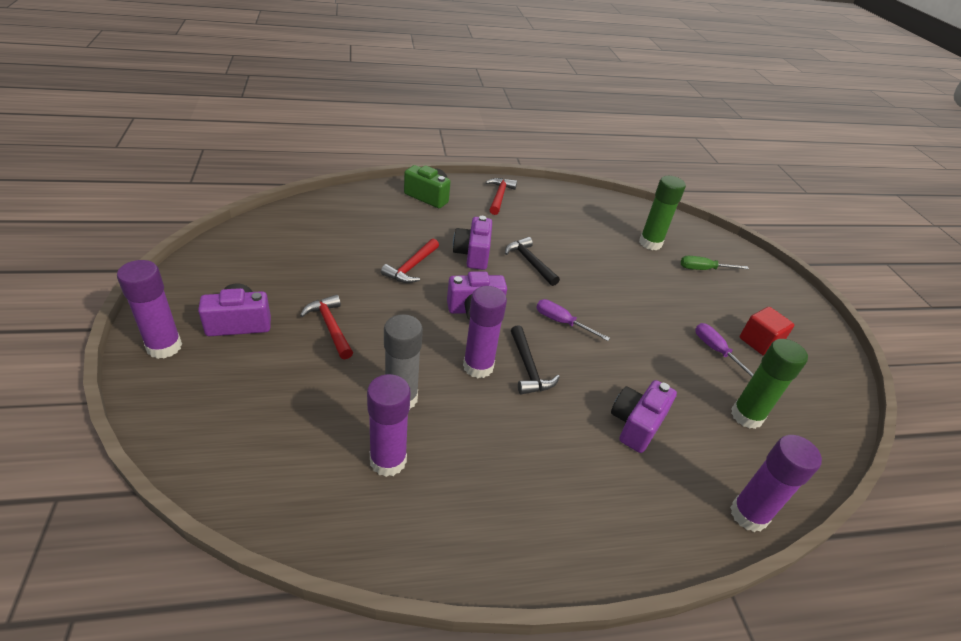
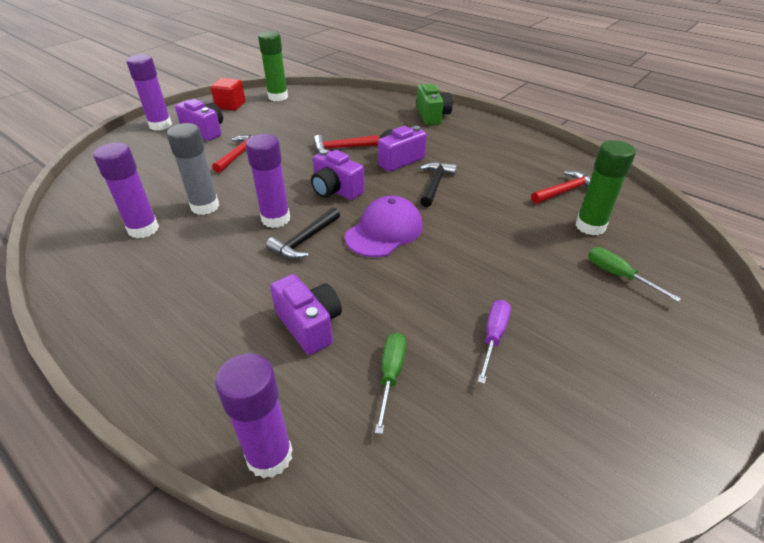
camera: 55 degrees right, 0 degrees up
(499, 196) = (493, 136): red hammer -> red hammer (565, 191)
(562, 322) = (384, 231): purple screwdriver -> purple cap
(636, 424) = (309, 325): purple camera -> purple camera turned 60 degrees clockwise
(716, 415) = (390, 375): none -> green screwdriver
(746, 416) = (420, 400): green glue stick -> green glue stick (278, 97)
(759, 342) = (565, 366): red cube -> red cube (230, 105)

